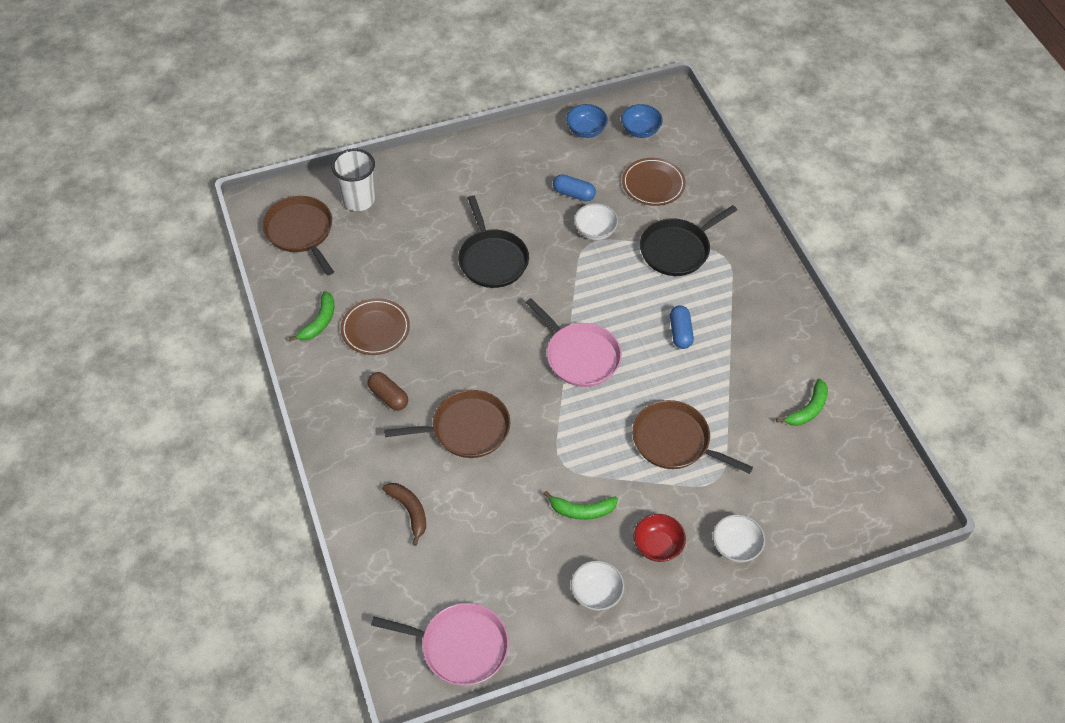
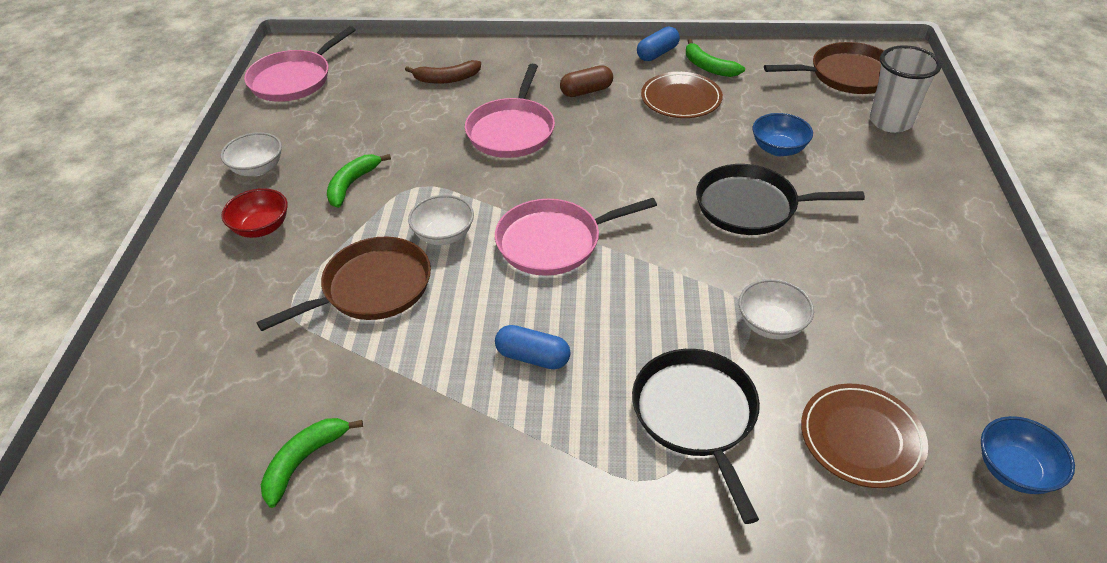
camera: 115 degrees right, 10 degrees down
(466, 429) = (512, 131): brown pan -> pink pan
(574, 194) = (859, 323): blue capsule -> blue capsule (657, 53)
(586, 130) = (1017, 387): blue bowl -> blue bowl (778, 149)
(736, 546) = (197, 293): white bowl -> white bowl (444, 235)
(808, 409) = (304, 461): green banana -> green banana turned 60 degrees clockwise

